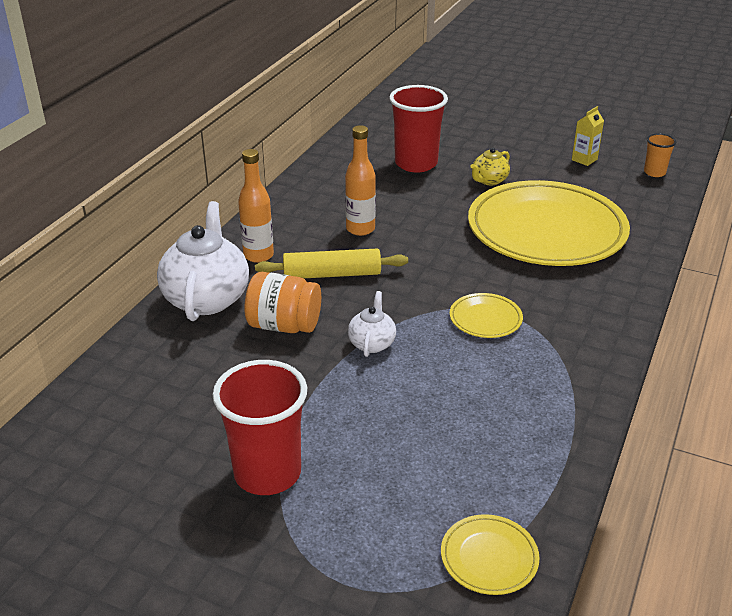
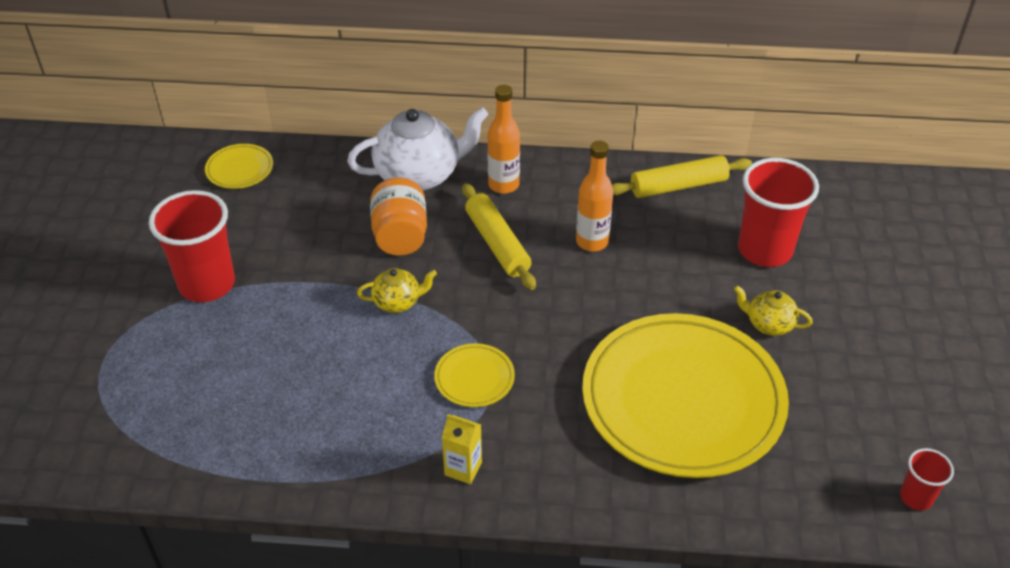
camera: 70 degrees right, 10 degrees up
(324, 178) = (678, 186): none -> yellow rolling pin
(372, 343) = (398, 302): white teapot -> yellow teapot
(489, 557) = (143, 445): yellow plate -> yellow plate (240, 169)
(584, 159) = (896, 411): yellow carton -> yellow carton (463, 468)
(654, 172) = (916, 497): orange cup -> red cup

